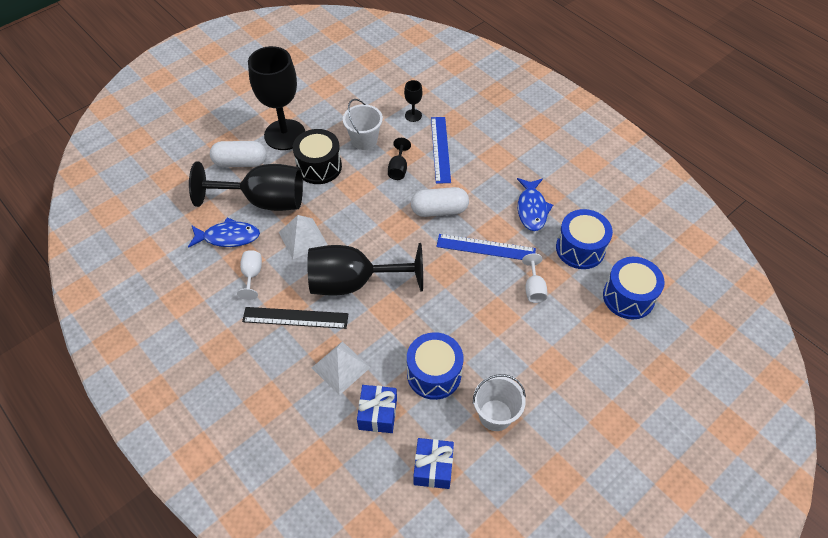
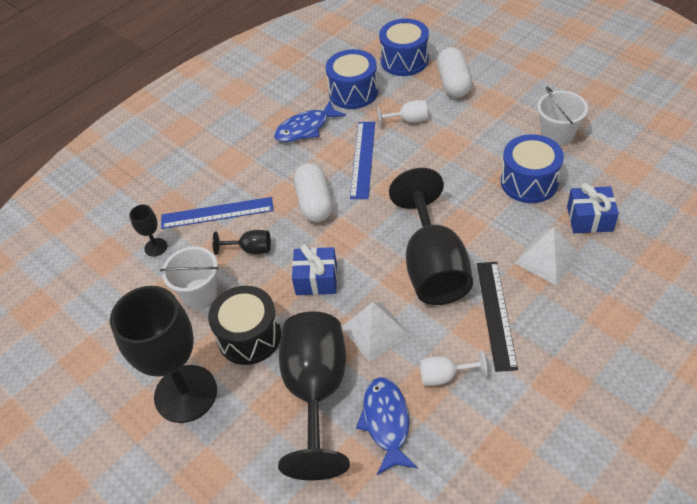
camera: 90 degrees left, 5 degrees down
(240, 162) = (243, 442): white capsule -> white capsule (453, 83)
(433, 468) = (627, 171): blue gift -> blue gift (316, 279)
(532, 209) = (305, 128): blue fish -> blue fish turned 150 degrees clockwise

